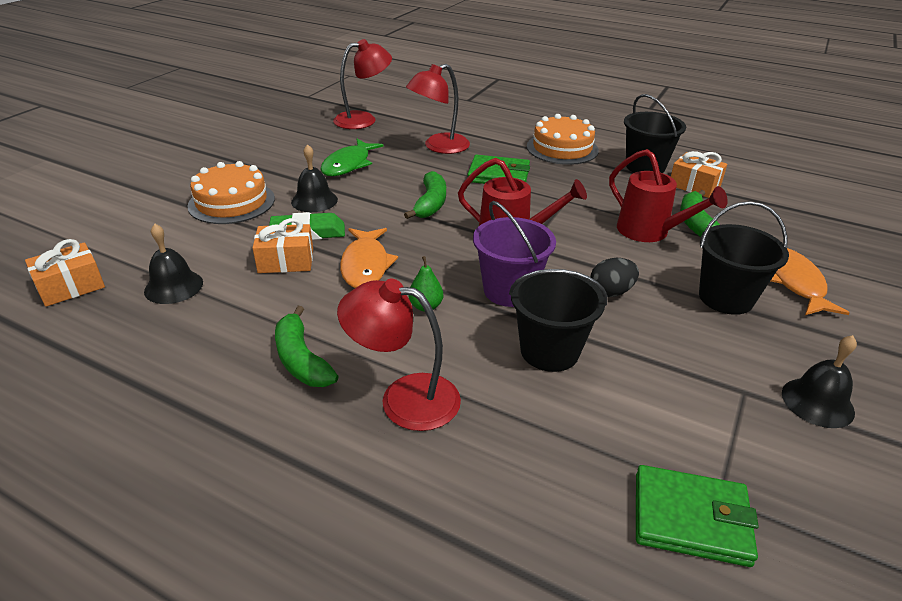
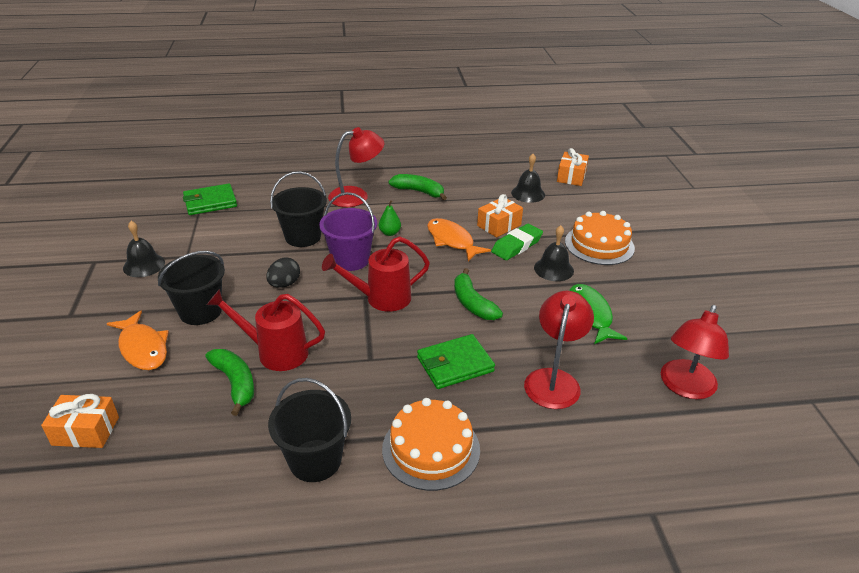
camera: 145 degrees right, 0 degrees up
(694, 185) = (246, 449): orange gift -> orange gift (86, 431)

